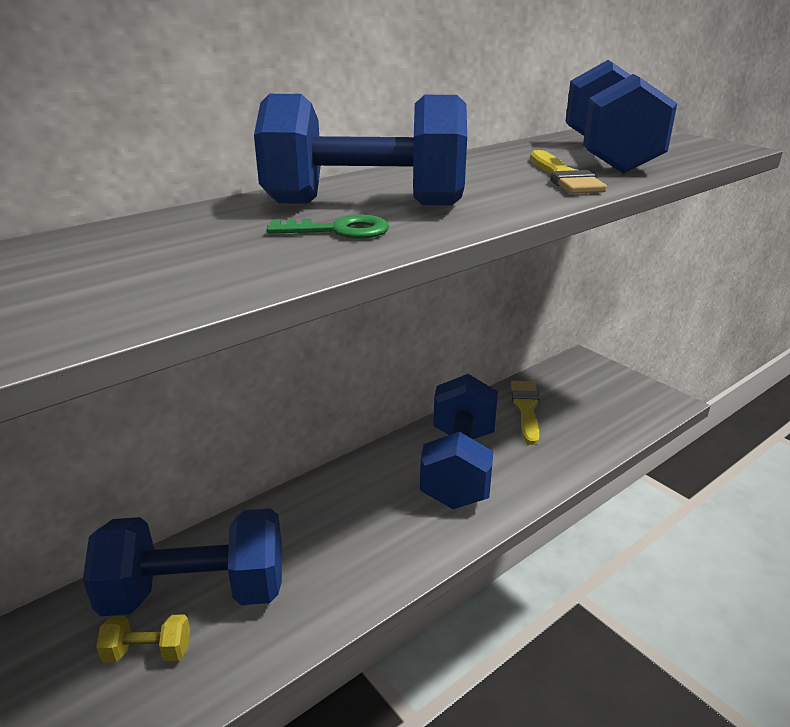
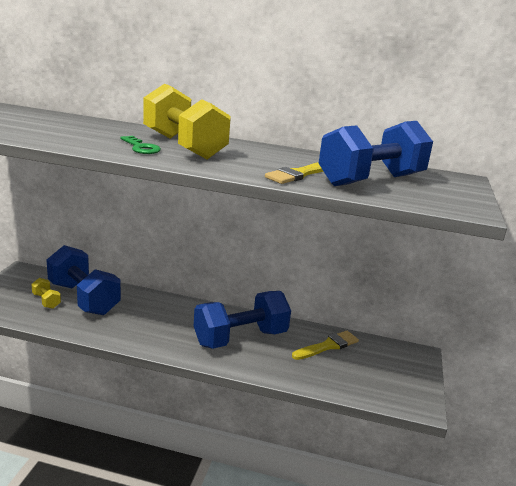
camera: 50 degrees right, 5 degrees down
(365, 204) = (184, 146): blue dumbbell -> yellow dumbbell

